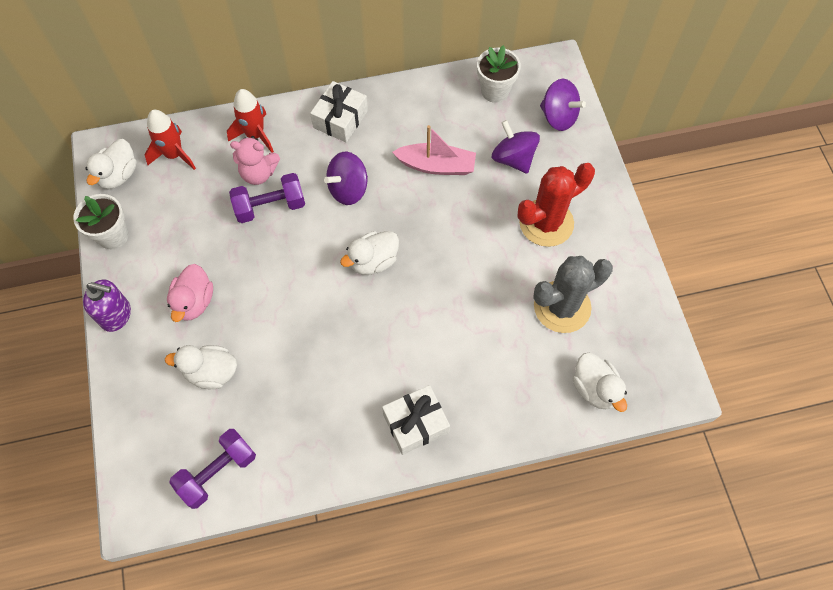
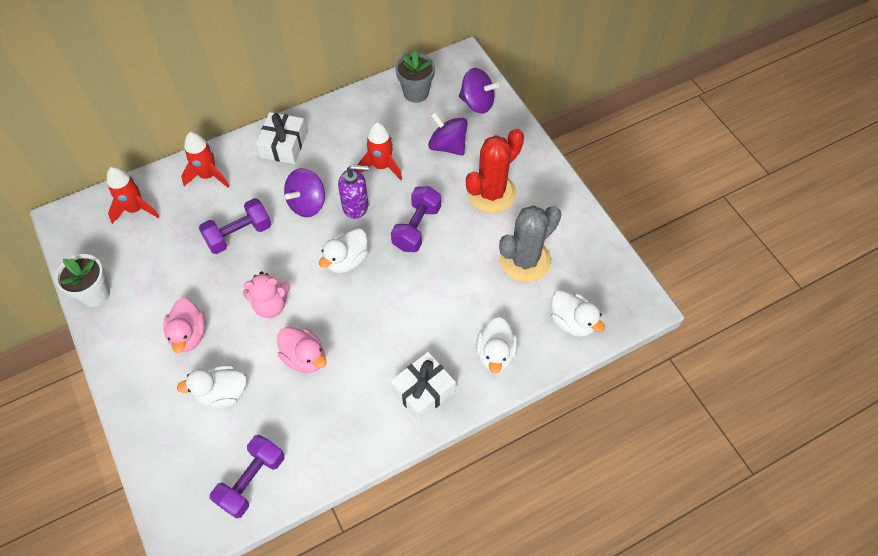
camera: 15 degrees left, 5 degrees down
(116, 315) = (116, 364): purple soap dispenser -> purple soap dispenser (356, 206)
(118, 175) = (86, 238): white duck -> white duck (495, 354)
(258, 173) = (220, 208): pink teddy bear -> pink teddy bear (271, 305)
(303, 356) = (304, 357): none -> pink duck
(436, 165) = (381, 166): pink boat -> red rocket
(456, 242) = (416, 227): none -> purple dumbbell
(495, 91) = (416, 93): white flower pot -> grey flower pot

